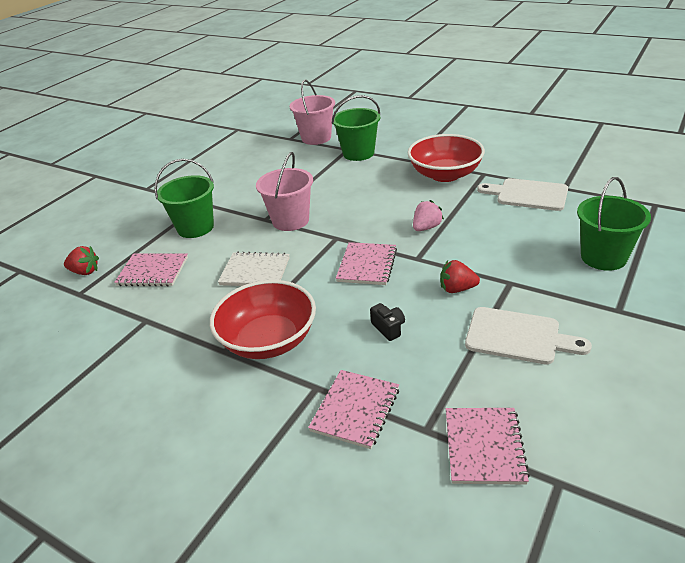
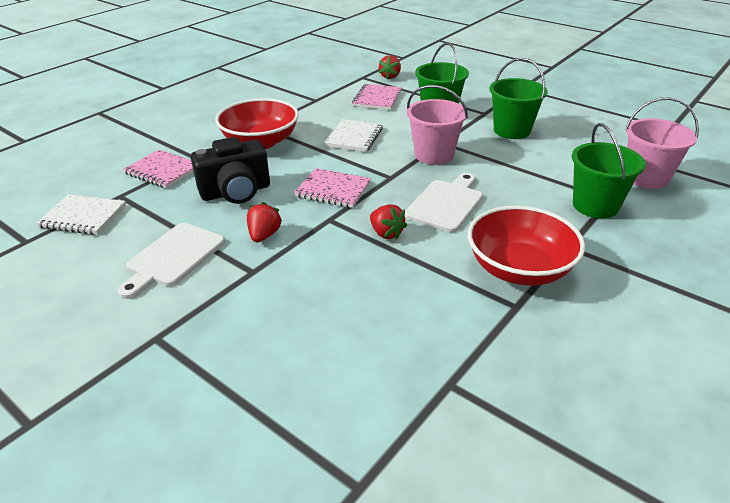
camera: 95 degrees right, 0 degrees up
(388, 328) = (236, 192): black camera -> black camera, size x2.25
(426, 227) = (386, 233): pink strawberry -> red strawberry
(484, 447) = (83, 216): pink notebook -> white notebook
(528, 194) = (439, 336): white cutting board -> white cutting board (446, 204)
(603, 257) = (253, 362): green bucket -> green bucket (512, 130)

